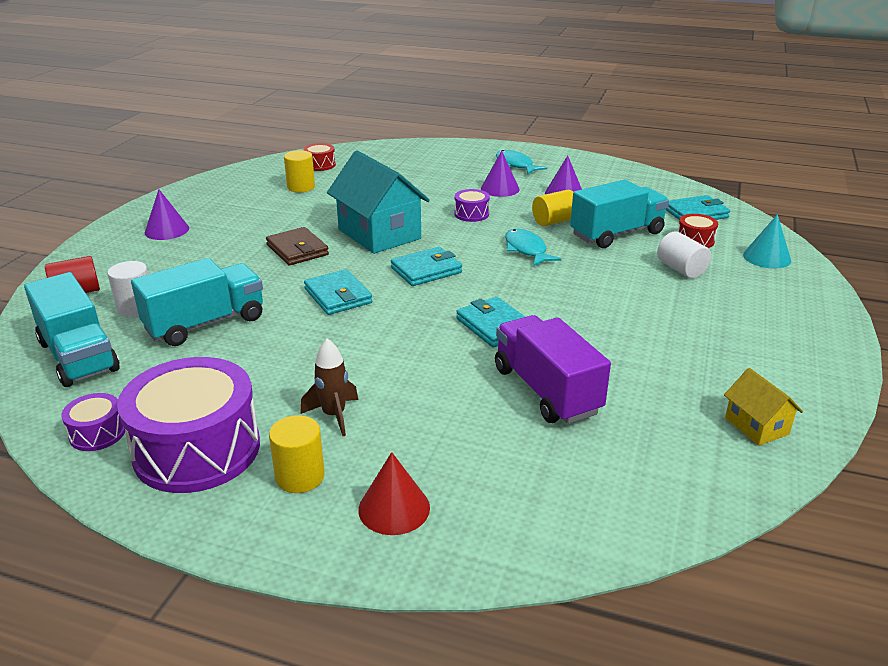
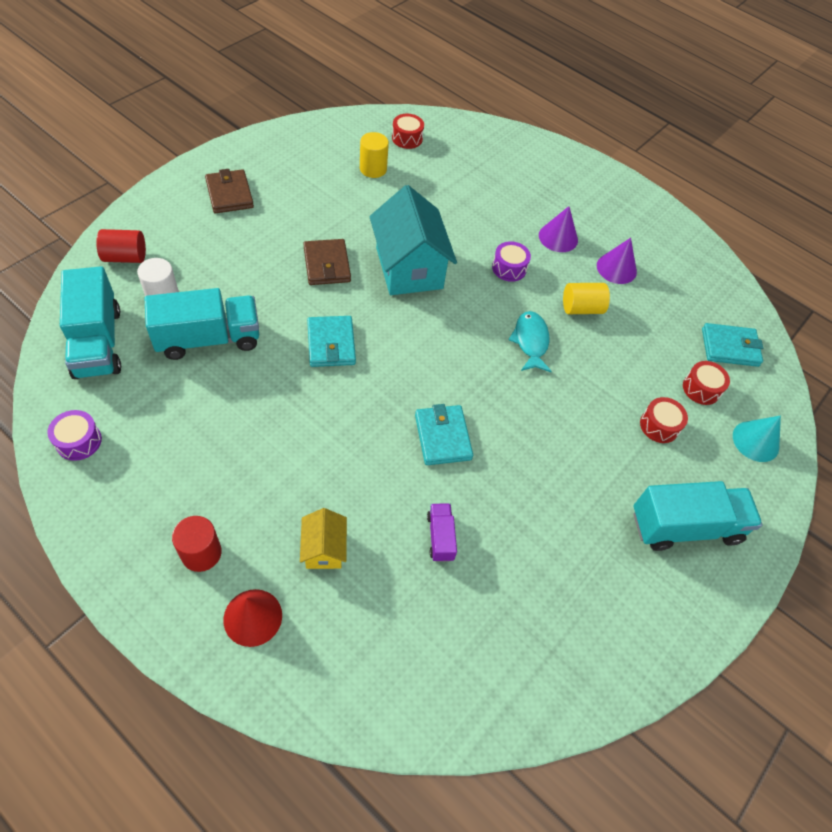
camera: 15 degrees right, 25 degrees up
(167, 230) = (229, 194): purple cone -> brown wallet
(197, 449) = (141, 490): purple drum -> none
(300, 477) = (201, 553): yellow cylinder -> red cylinder
(334, 415) = (257, 495): brown rocket -> none
(426, 270) = (424, 337): turquoise wallet -> none
(515, 165) = (595, 203): turquoise fish -> none
(546, 391) = (440, 537): purple truck -> purple truck, size x0.48
(616, 234) = (630, 350): turquoise truck -> turquoise truck (685, 526)
(681, 269) = (659, 426): white cylinder -> red drum
(756, 426) = (590, 655): yellow house -> yellow house (324, 549)

